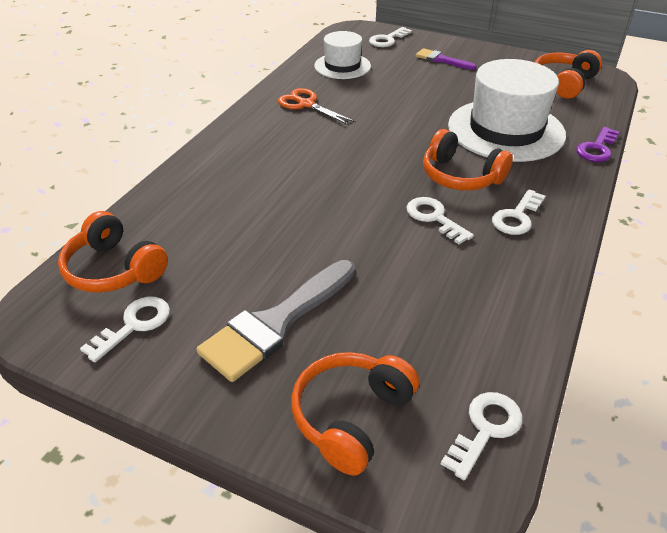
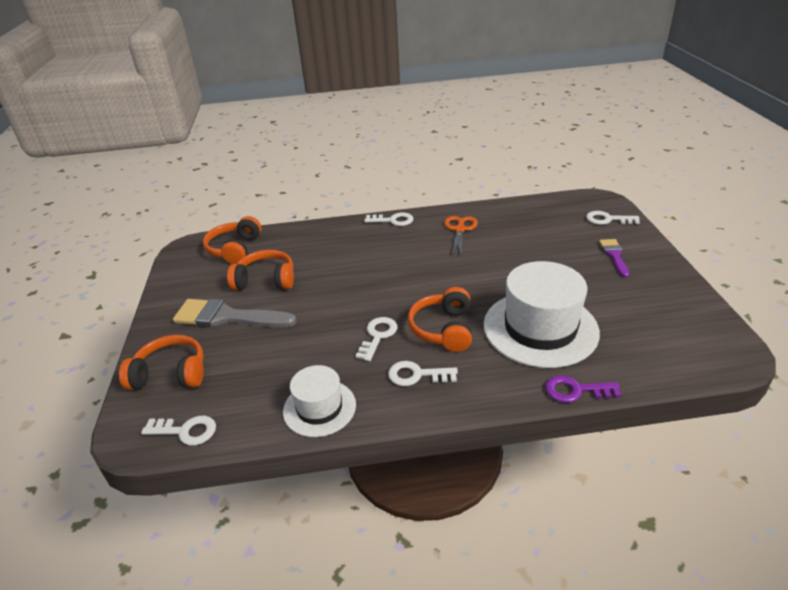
camera: 60 degrees right, 5 degrees down
(134, 325) = (198, 275): white key -> white key (393, 220)
(342, 66) = (534, 219): white hat -> white hat (319, 408)
(563, 83) = (676, 334): orange headphones -> orange headphones (265, 280)

